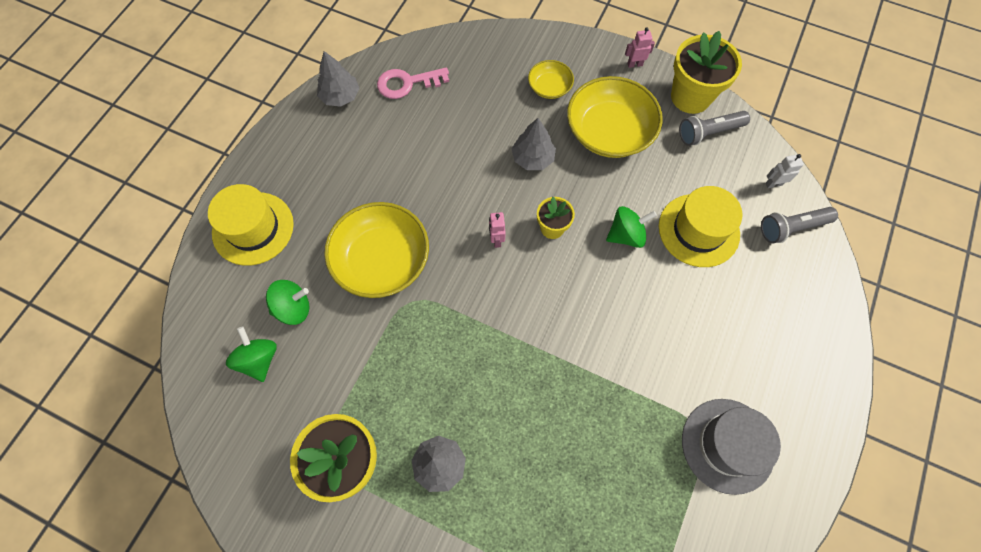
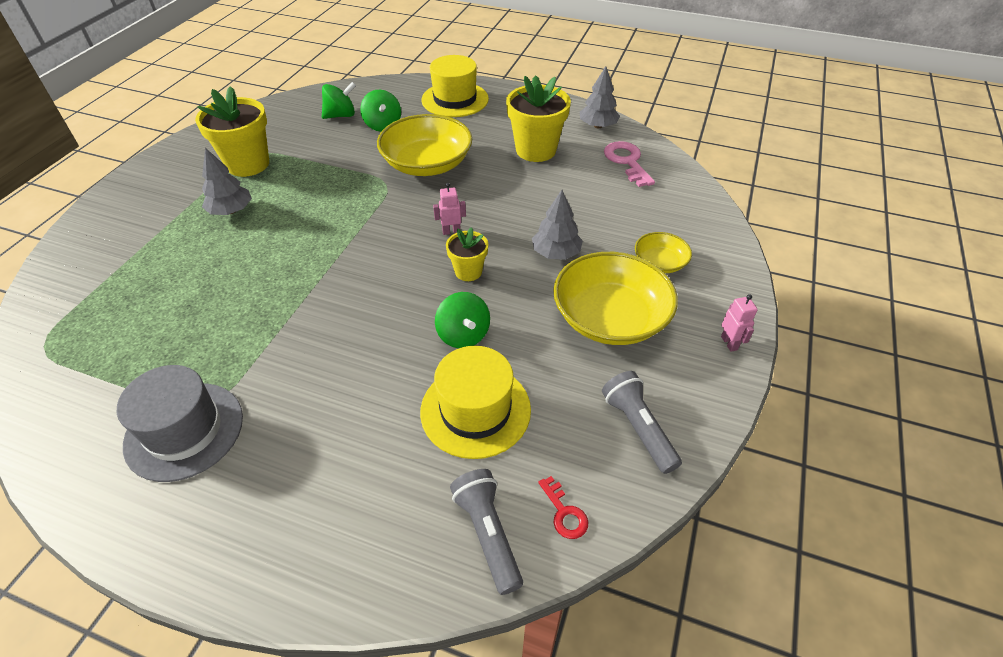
camera: 85 degrees right, 20 degrees down
(690, 97) = (696, 407): yellow flower pot -> yellow flower pot (536, 150)
(773, 184) = (564, 513): white robot -> red key

